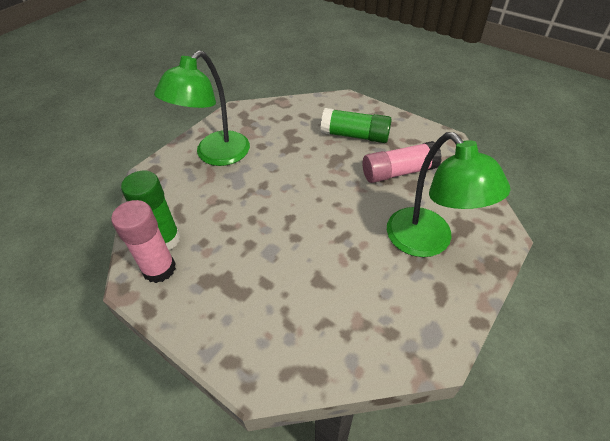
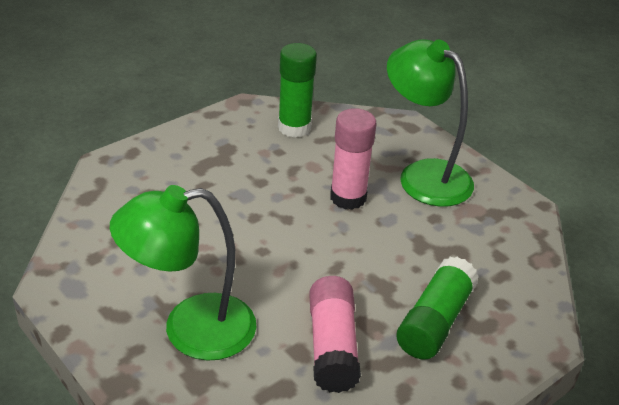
camera: 100 degrees right, 10 degrees down
(159, 269) = (256, 122): pink glue stick -> pink glue stick (348, 197)

